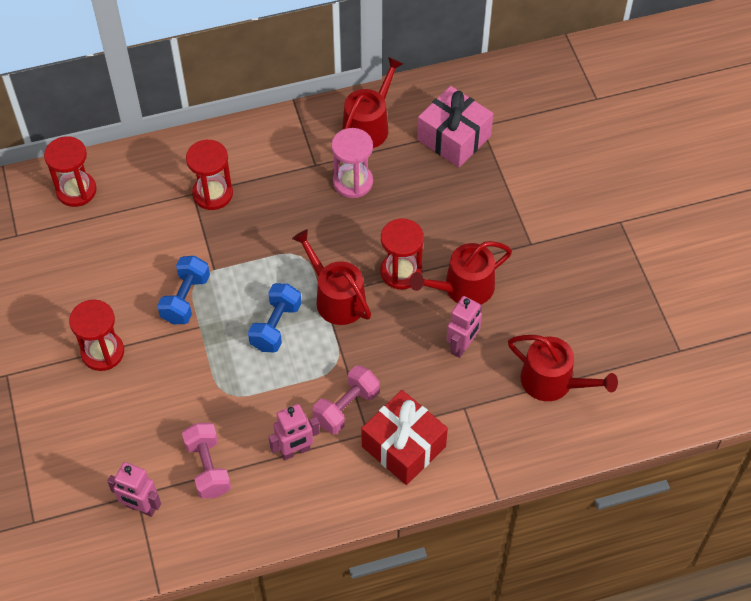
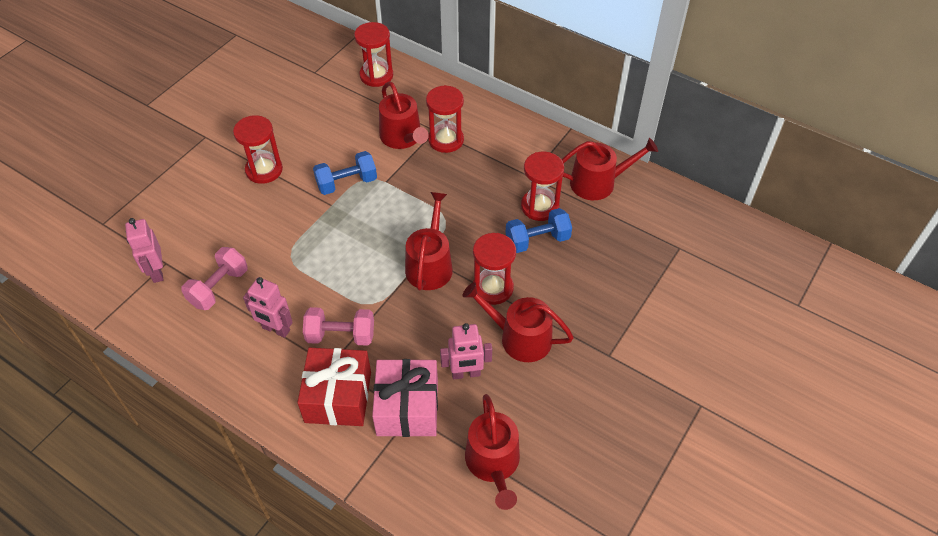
camera: 50 degrees right, 5 degrees down
(176, 222) = (403, 137): none -> red watering can
(276, 326) = (372, 246): blue dumbbell -> blue dumbbell (537, 240)
(353, 182) = (539, 206): pink hourglass -> red hourglass
(454, 138) = (647, 238): pink gift -> pink gift (407, 408)

